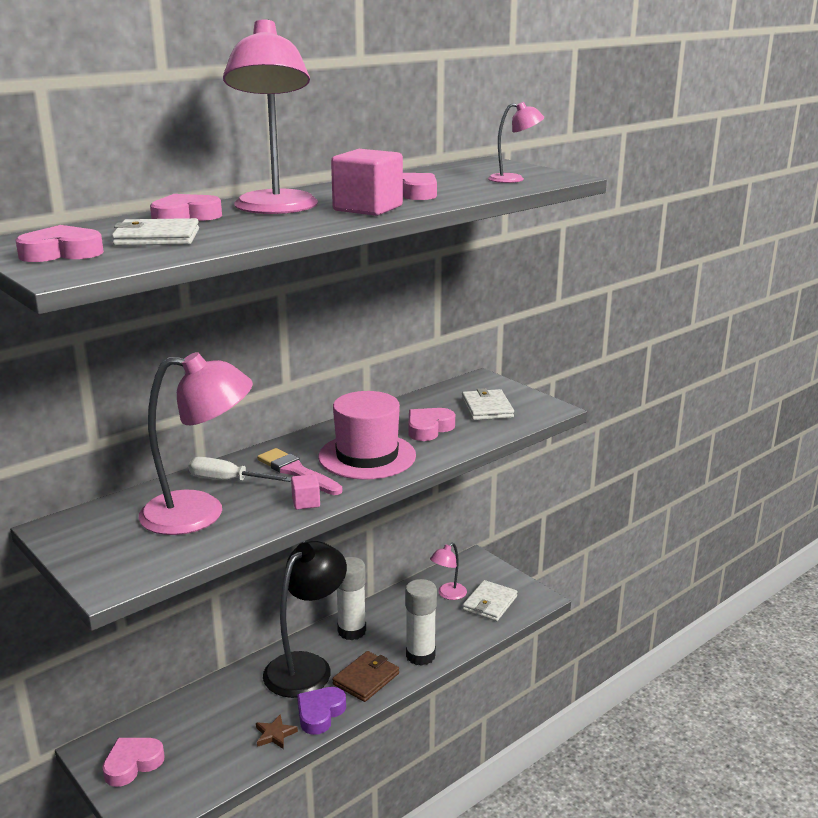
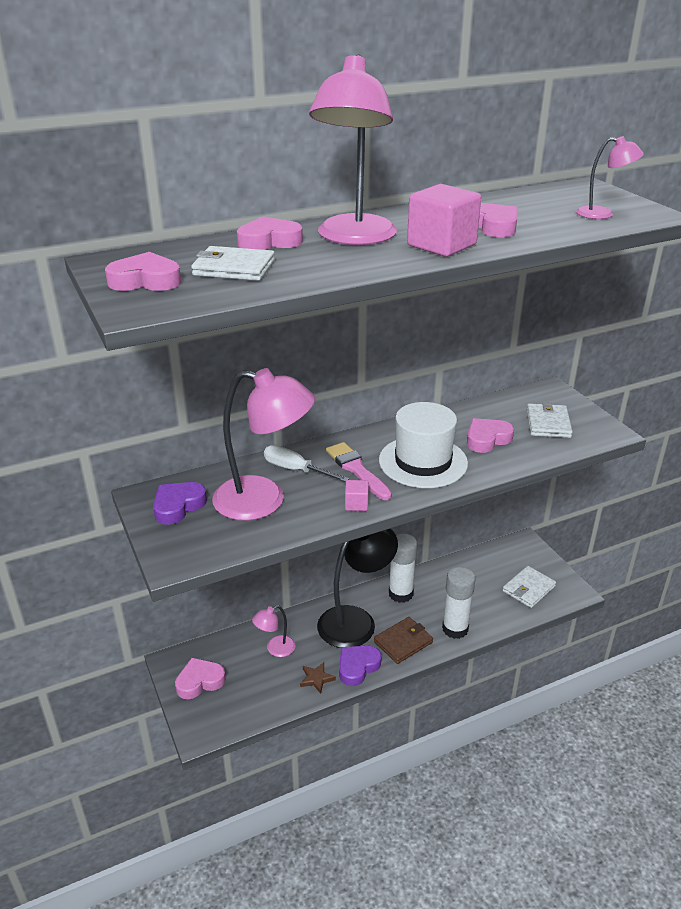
camera: 15 degrees right, 10 degrees up
(99, 532) = (178, 506): none -> purple heart
(367, 456) = (423, 462): pink hat -> white hat
(448, 594) = (493, 573): pink lamp -> pink lamp (275, 649)

